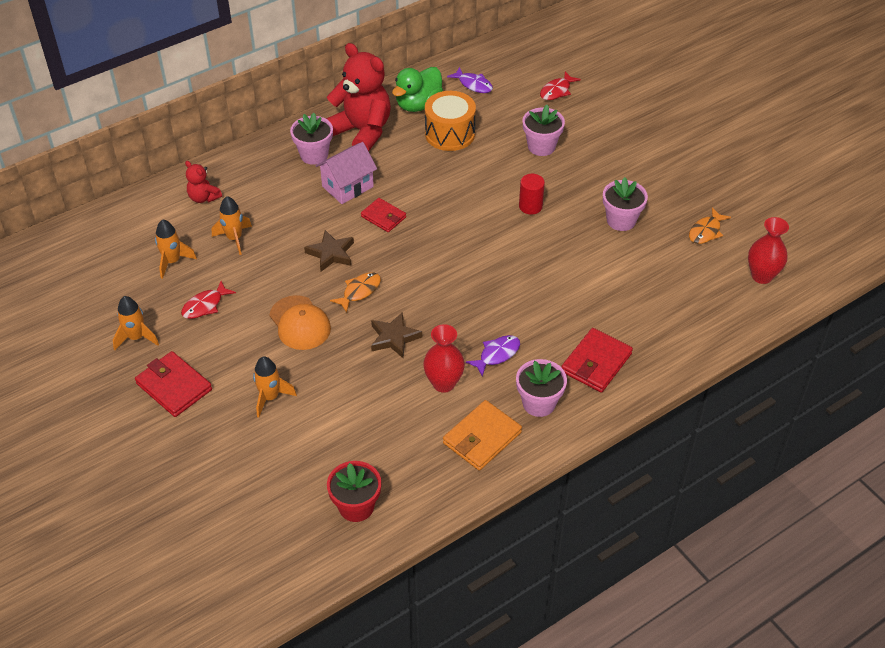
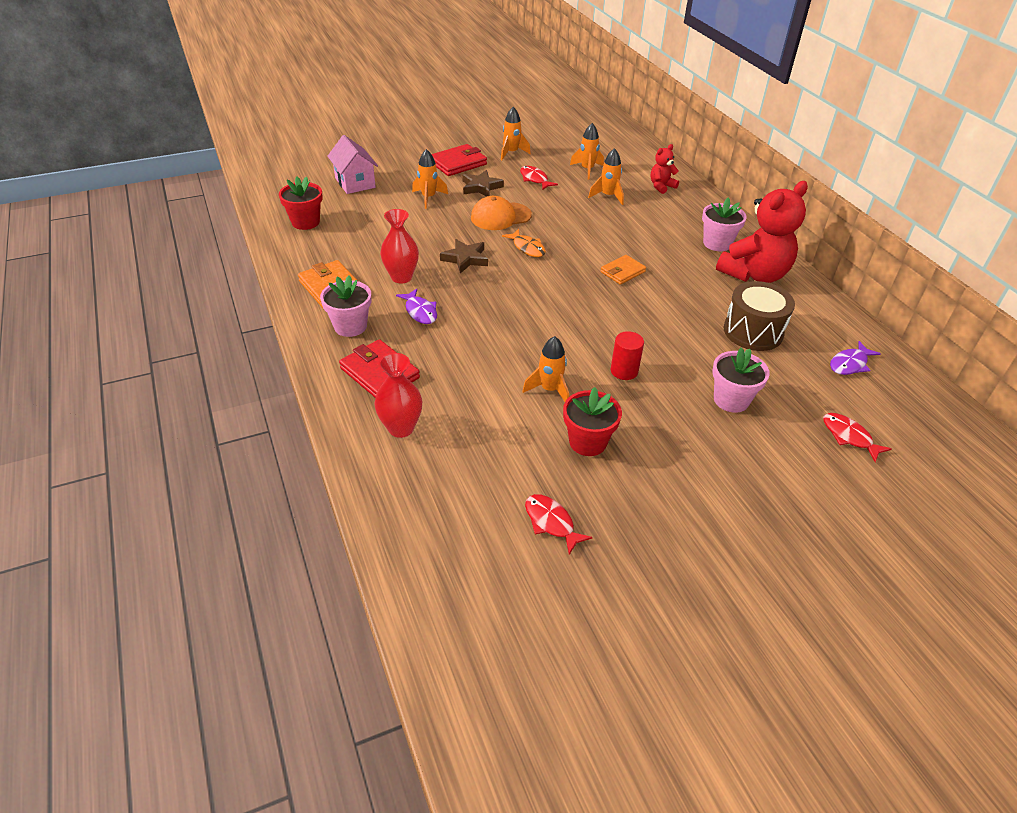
camera: 100 degrees right, 5 degrees down
(331, 253) = (579, 239): brown star -> brown star (481, 187)
(347, 186) = (669, 257): pink house -> pink house (355, 183)
(383, 217) = (622, 272): red wallet -> orange wallet
(418, 104) = (804, 317): green duck -> none
(450, 134) = (753, 331): orange drum -> brown drum
(571, 248) = (549, 389): none -> orange rocket
(621, 220) = (587, 442): pink flower pot -> red flower pot
(706, 231) = (551, 522): orange fish -> red fish
(762, 276) = (453, 560): red vase -> red vase (401, 428)

